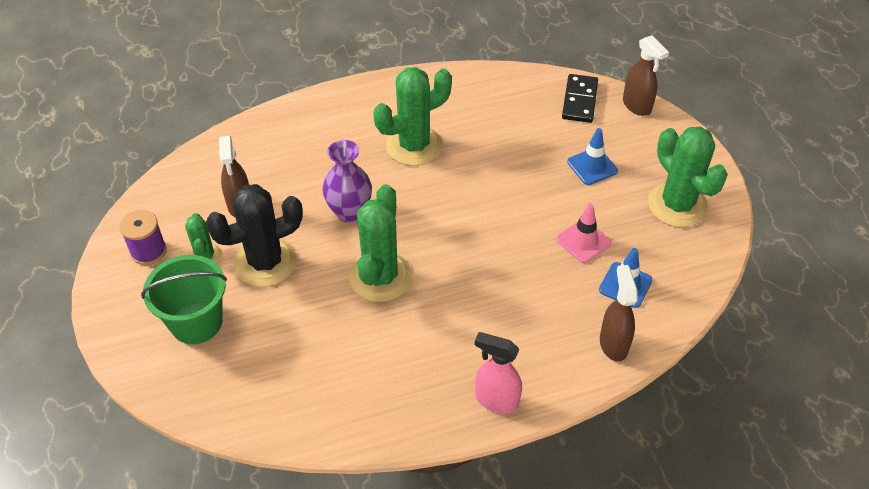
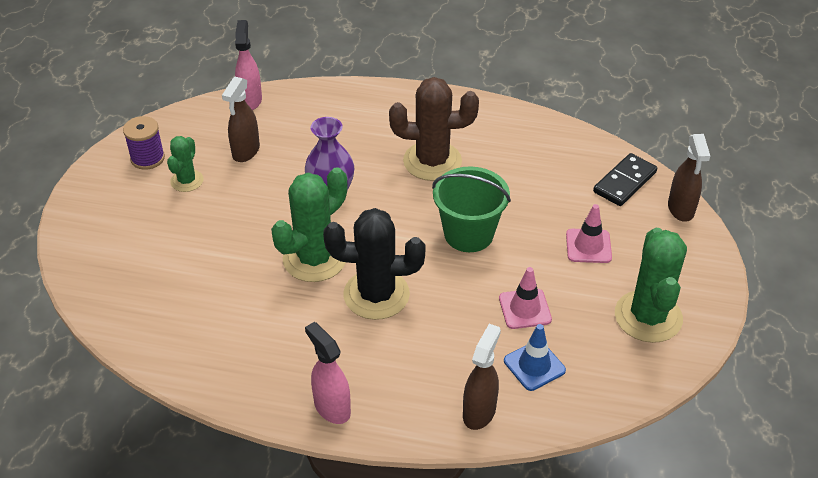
camera: 30 degrees right, 5 degrees down
(196, 322) = (140, 229): green bucket -> green bucket (468, 234)
(205, 154) = (250, 100): none -> pink spray bottle
(265, 262) = (230, 206): black cactus -> black cactus (376, 295)
(414, 146) = (432, 161): green cactus -> brown cactus
(592, 166) = (588, 246): blue traffic cone -> pink traffic cone

